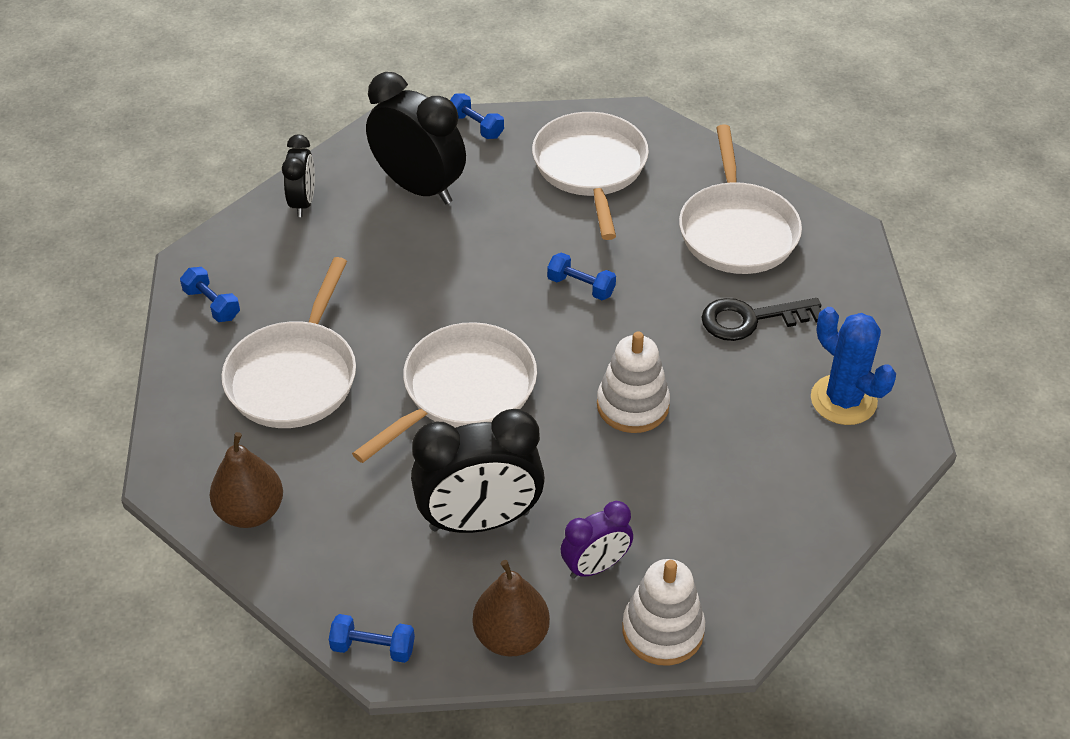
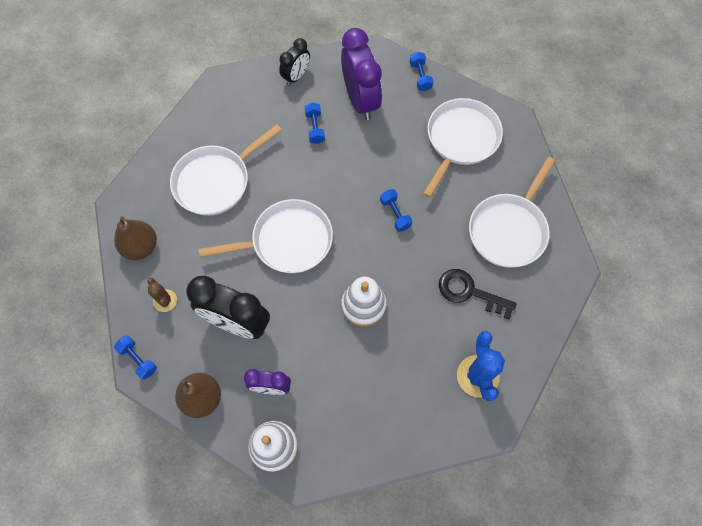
camera: 35 degrees right, 20 degrees up
(212, 304) = (209, 114): blue dumbbell -> blue dumbbell (315, 128)
(348, 555) = (165, 300): none -> brown cactus
(419, 188) = (360, 100): black clock -> purple clock

